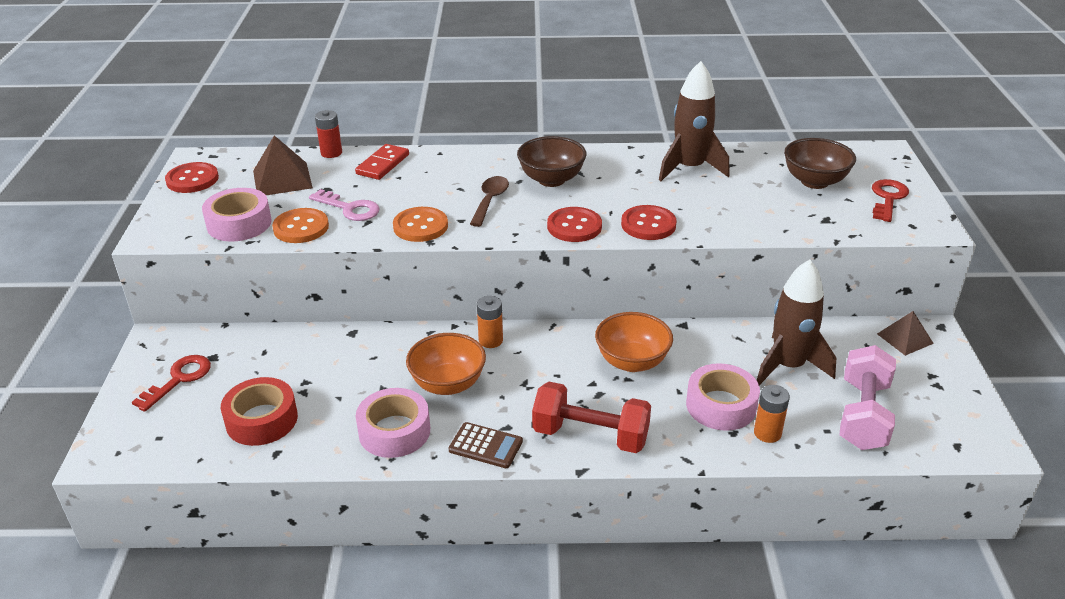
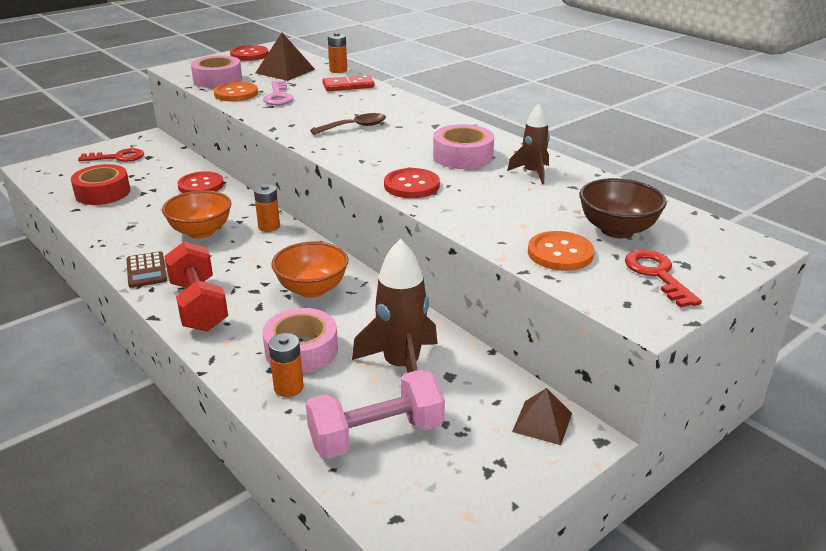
camera: 50 degrees right, 5 degrees down
(331, 153) = (338, 70): red battery -> orange battery
(394, 431) = (131, 234): pink tape -> pink tape (463, 156)
(420, 226) = (287, 120): orange button -> orange button (560, 253)
(551, 180) = (419, 134): brown bowl -> none
(574, 226) = (364, 162): red button -> red button (201, 185)
(689, 168) = (532, 173): brown rocket -> brown rocket, size x0.59
(887, 198) = (657, 275): red key -> red key turned 90 degrees counterclockwise

